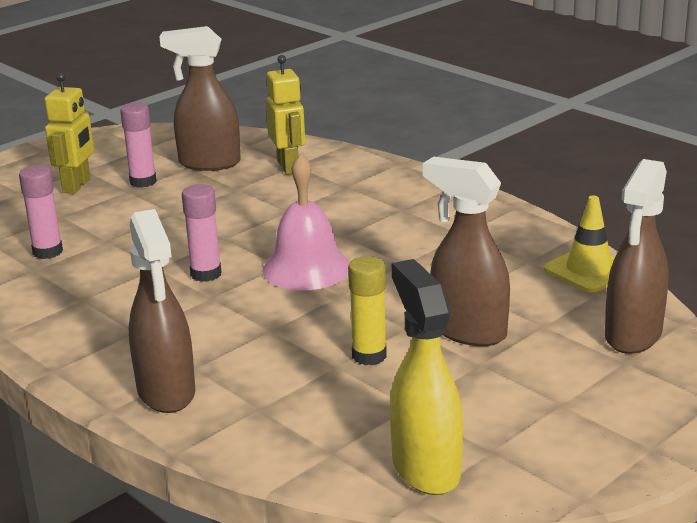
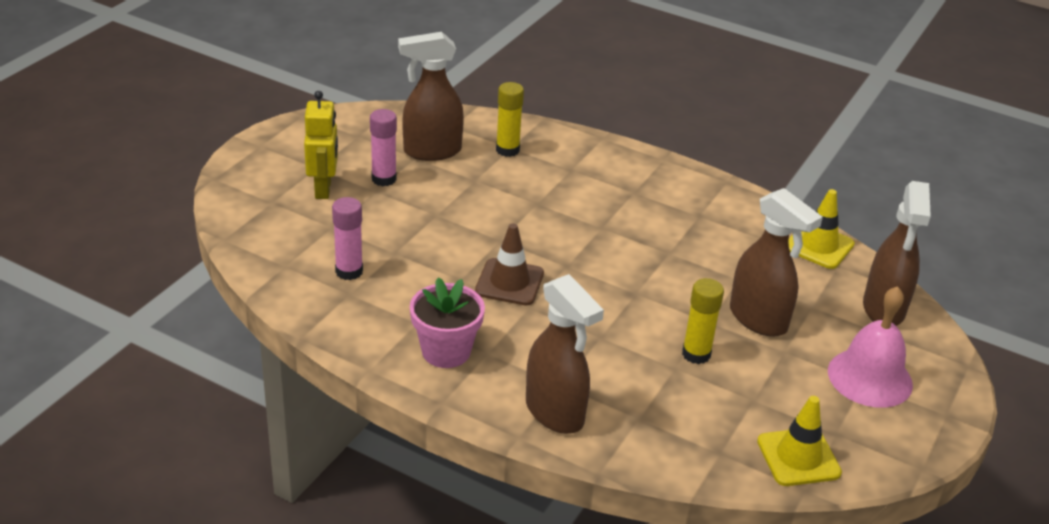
camera: 20 degrees left, 10 degrees up
(92, 326) = (446, 351): none -> pink flower pot
(206, 274) = (509, 282): pink glue stick -> brown traffic cone
(288, 166) = (507, 150): yellow robot -> yellow glue stick
(306, 268) = (592, 267): pink bell -> pink bell (870, 377)
(425, 468) = (798, 457): yellow spray bottle -> yellow traffic cone
(467, 331) = (758, 319): brown spray bottle -> brown spray bottle turned 150 degrees counterclockwise

